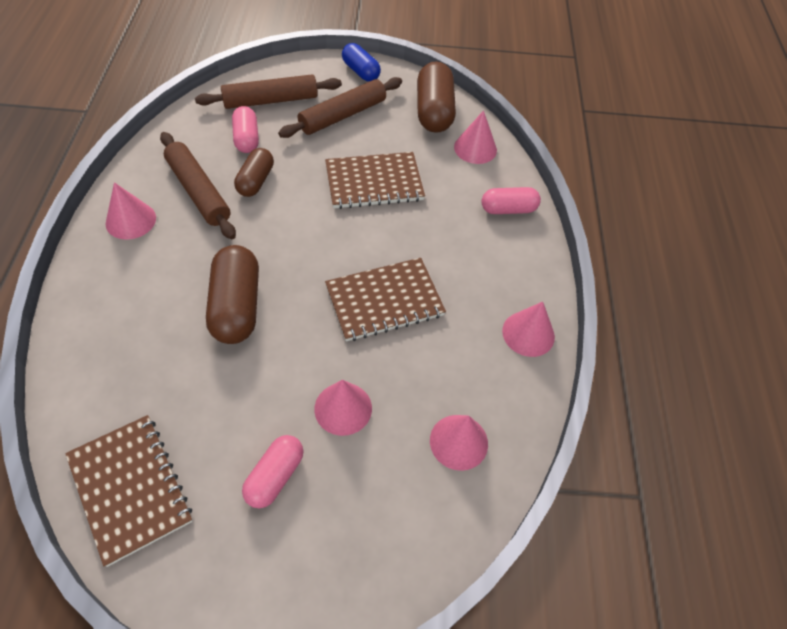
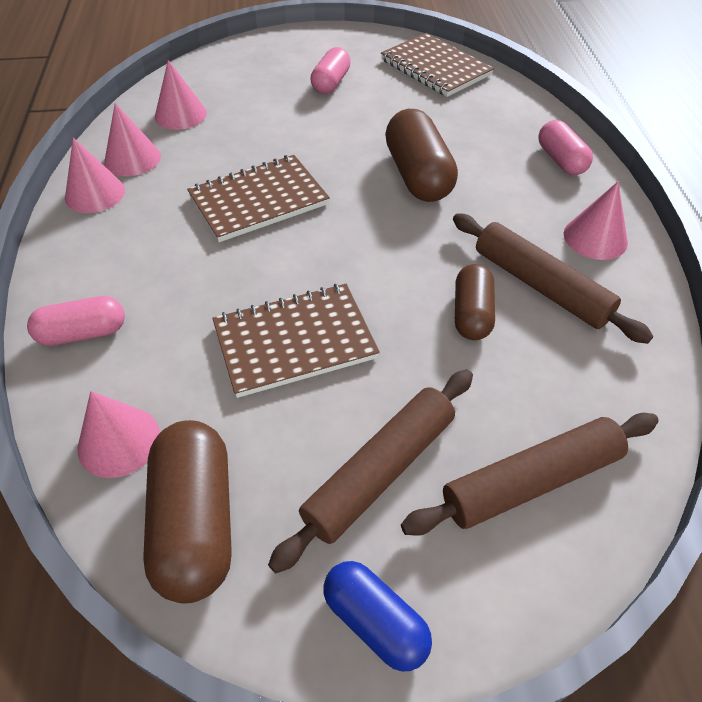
camera: 175 degrees right, 5 degrees down
(247, 138) = (526, 384): pink capsule -> pink capsule (560, 160)
(343, 408) = (286, 121): pink cone -> pink cone (132, 159)

